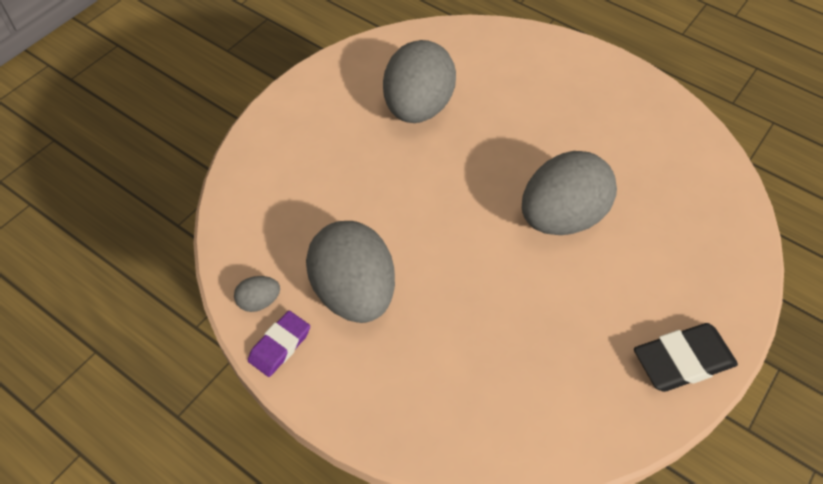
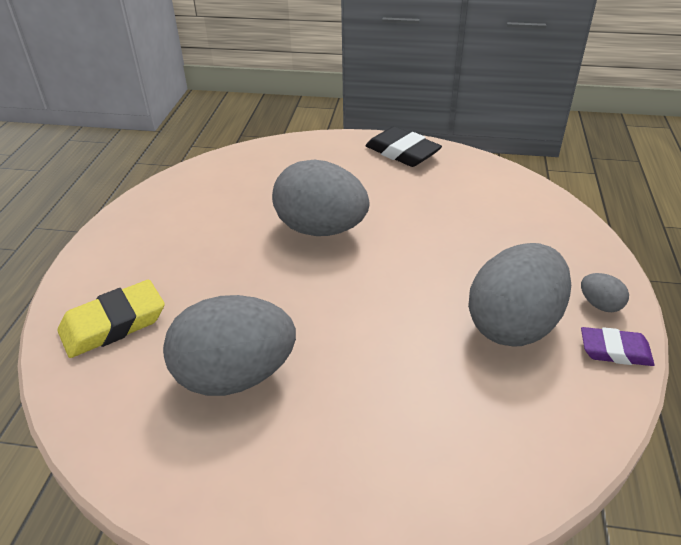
camera: 115 degrees left, 15 degrees down
(259, 301) = (594, 391): grey egg -> grey egg (600, 305)
(509, 60) = (113, 324): none -> yellow eraser

